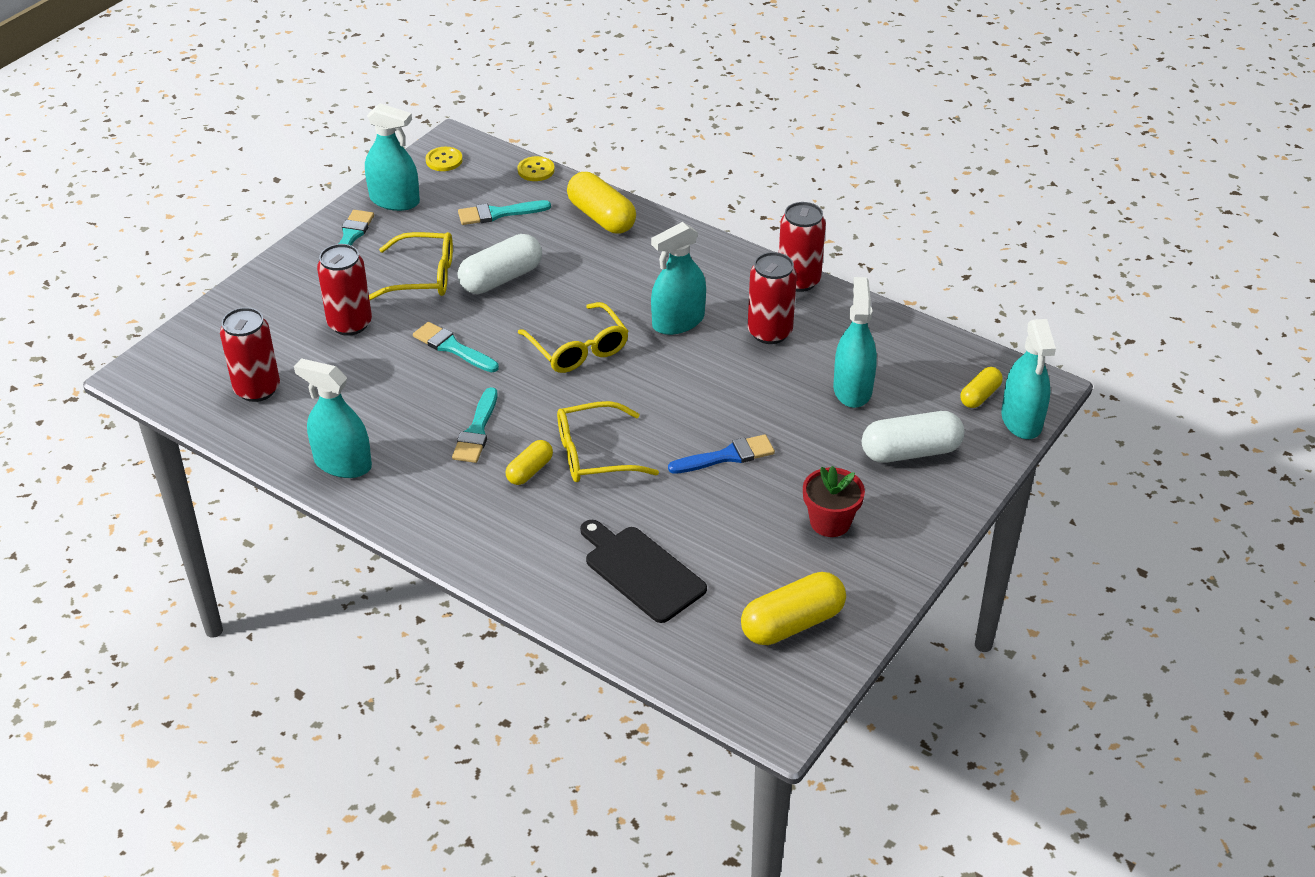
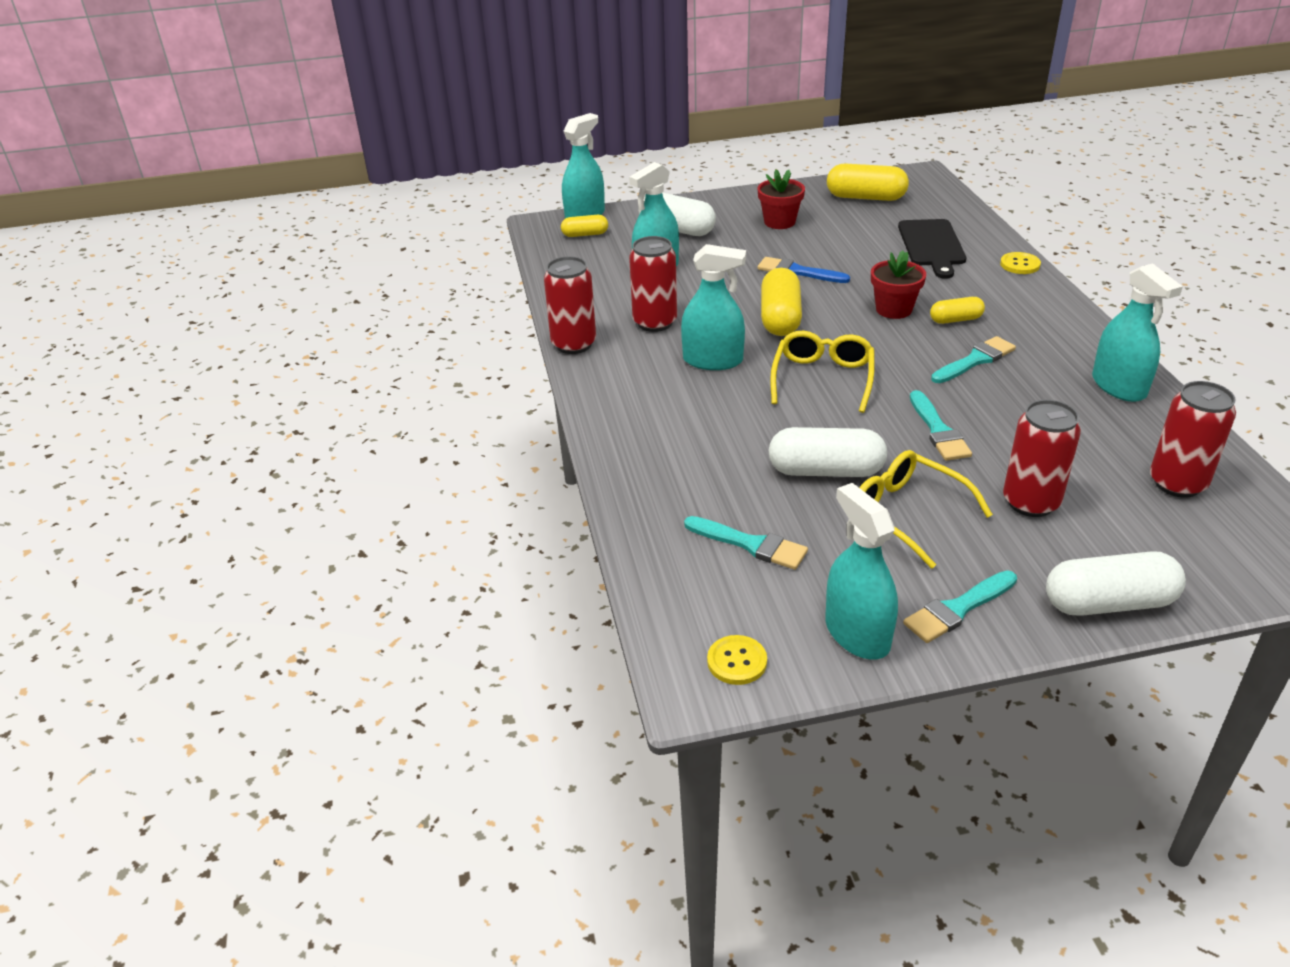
camera: 135 degrees left, 5 degrees down
(265, 282) = (1108, 603): none -> white capsule
(536, 170) = (645, 578): yellow button -> yellow button (1020, 264)
(594, 454) = (894, 309): yellow glasses -> red flower pot
(601, 217) = (651, 482): yellow capsule -> yellow capsule (780, 318)

